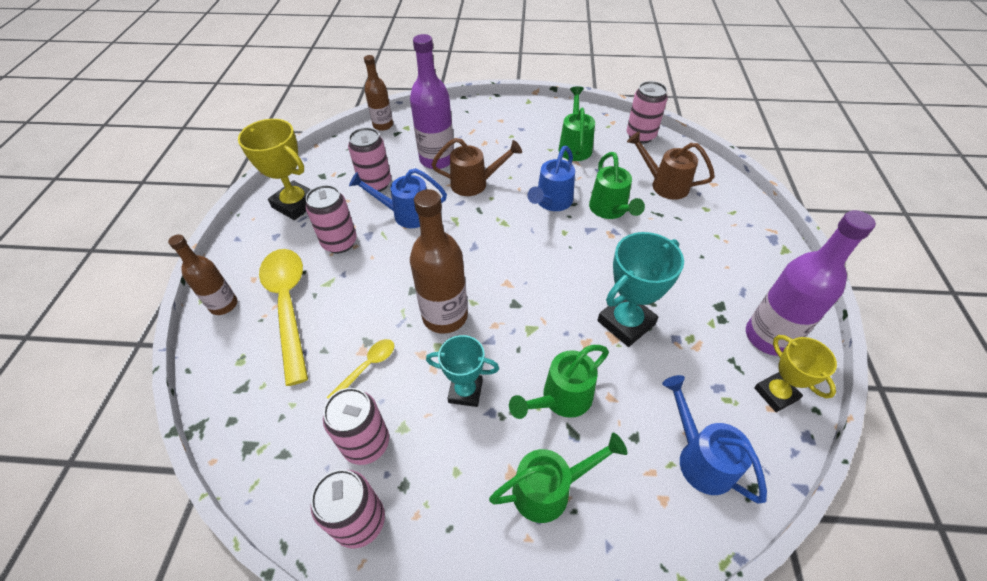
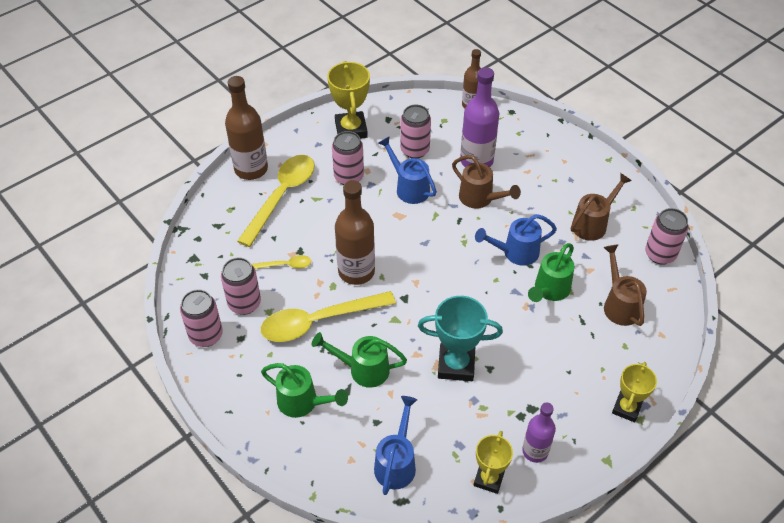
camera: 45 degrees right, 0 degrees up
(224, 305) = (251, 169): brown bottle -> brown bottle, size x1.61
(465, 391) = (319, 321): turquoise trophy -> yellow spoon
(575, 146) = (593, 224): green watering can -> brown watering can
(768, 249) = (626, 408): none -> yellow trophy
(768, 337) = (535, 451): purple bottle -> purple bottle, size x0.62

